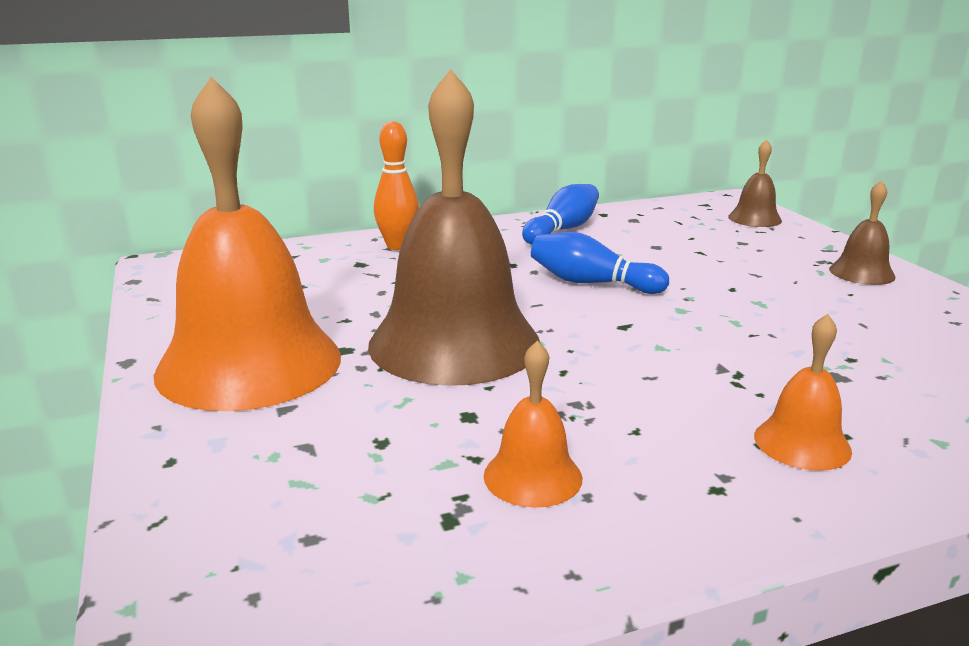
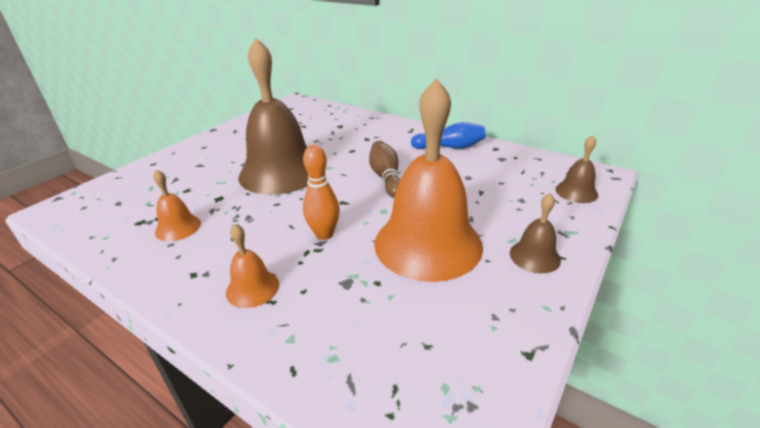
camera: 55 degrees right, 10 degrees up
(249, 364) = (227, 146): orange bell -> orange bell (428, 243)
(398, 246) = (369, 124): orange bowling pin -> orange bowling pin (324, 234)
(592, 283) = (386, 178): blue bowling pin -> brown bowling pin

